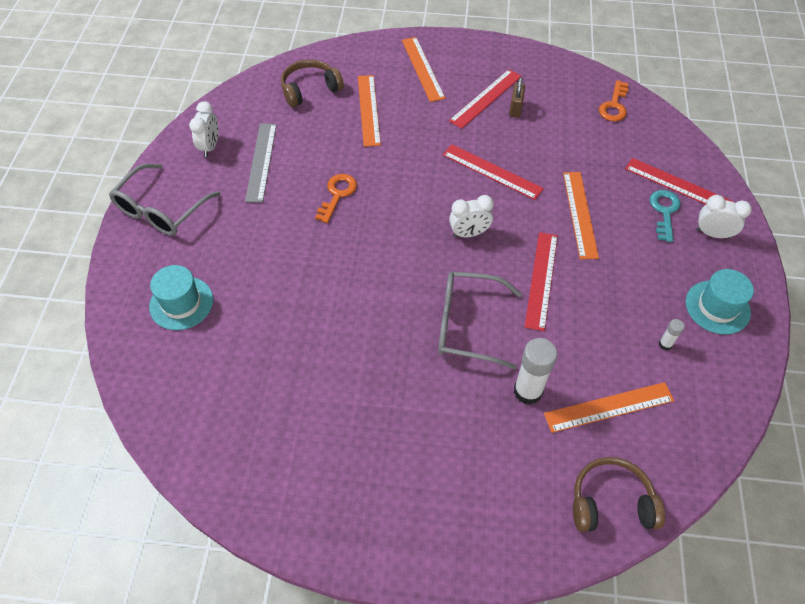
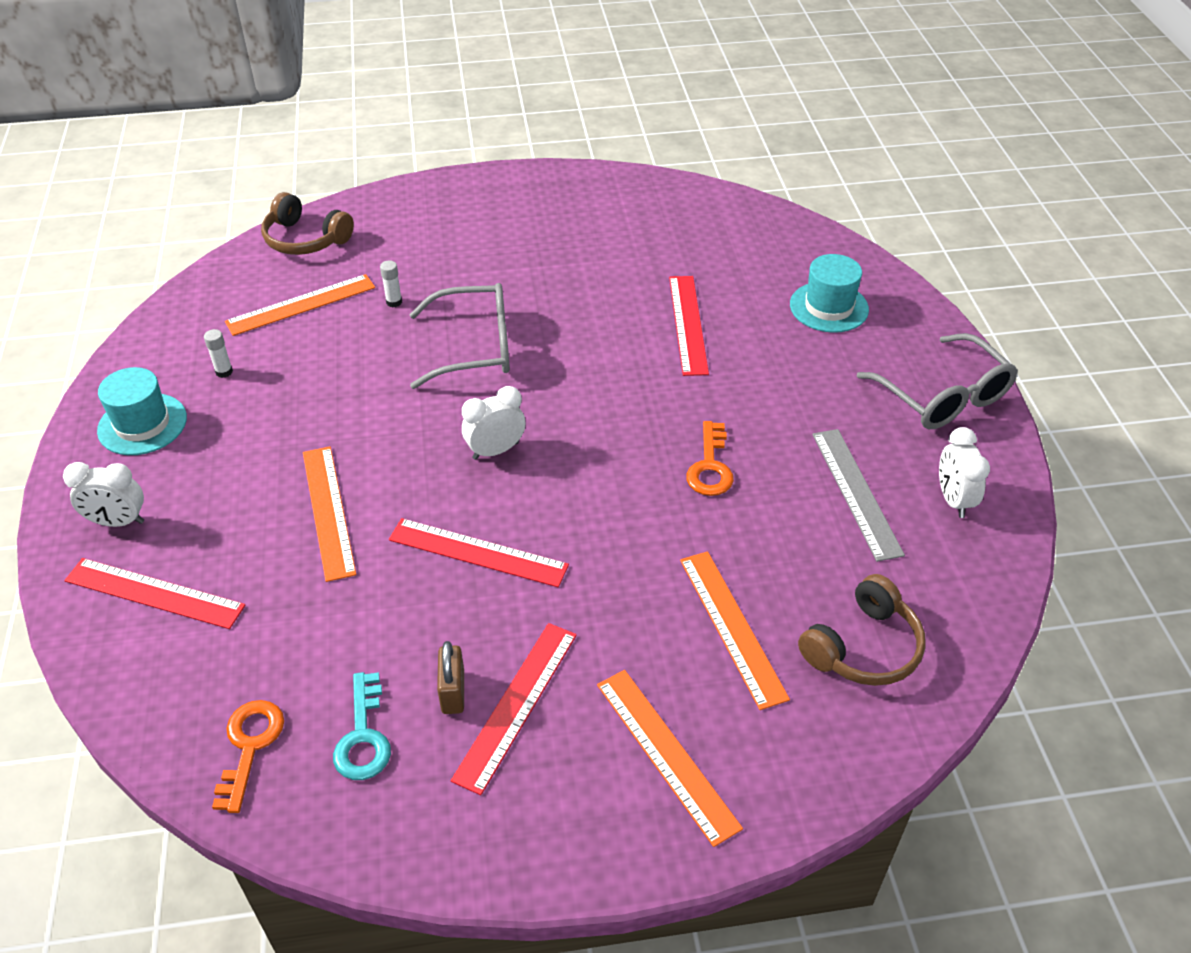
camera: 165 degrees right, 10 degrees down
(161, 210) = (943, 397): grey glasses -> grey glasses turned 135 degrees clockwise
(528, 391) = (394, 302): white glue stick -> white glue stick, size x0.48
(541, 280) = (384, 412): red ruler -> red ruler (688, 324)
(611, 502) = (305, 239): brown headphones -> brown headphones turned 45 degrees clockwise
(664, 211) = (189, 542): turquoise key -> turquoise key (363, 736)

